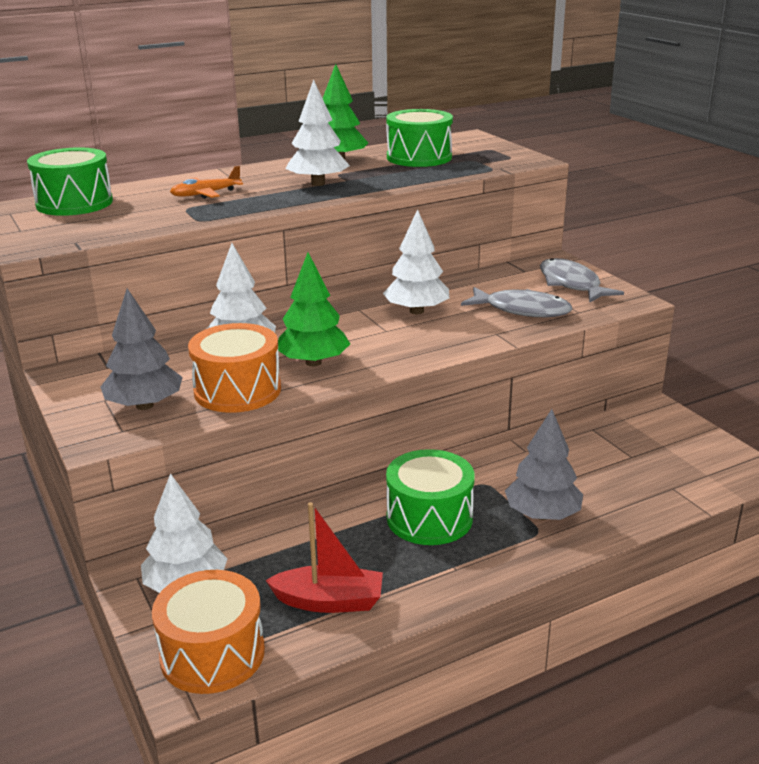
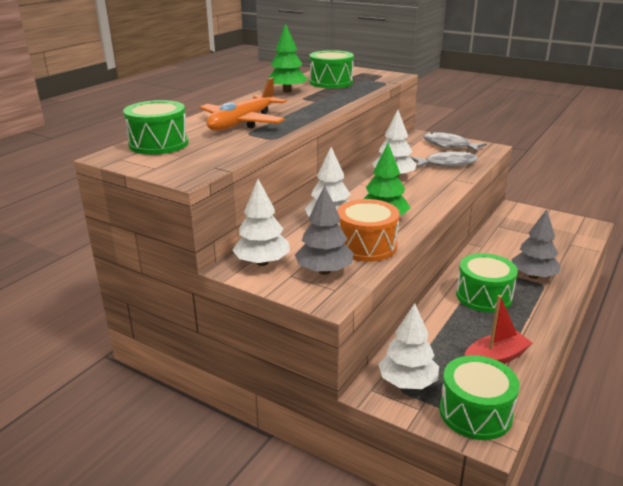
camera: 30 degrees left, 0 degrees up
(206, 194) = (242, 123): orange plane -> orange plane, size x1.96
(212, 654) = (475, 413): orange drum -> green drum
(318, 184) = (302, 105): white tree -> white tree (262, 262)

